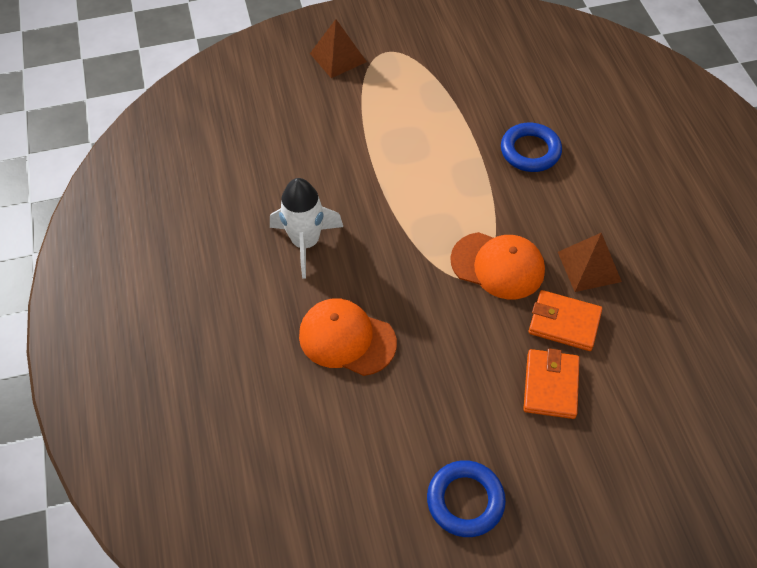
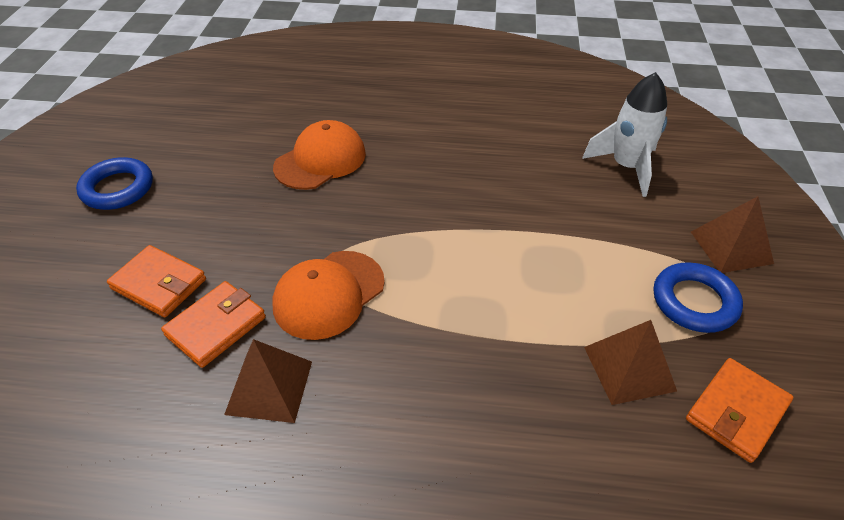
camera: 110 degrees right, 10 degrees down
(305, 243) = (443, 159): white rocket -> white rocket (626, 167)
(470, 96) = (629, 368): none -> brown pyramid
(475, 51) = (736, 412): none -> orange wallet
(530, 151) = (494, 402): blue ring -> blue ring (694, 302)

